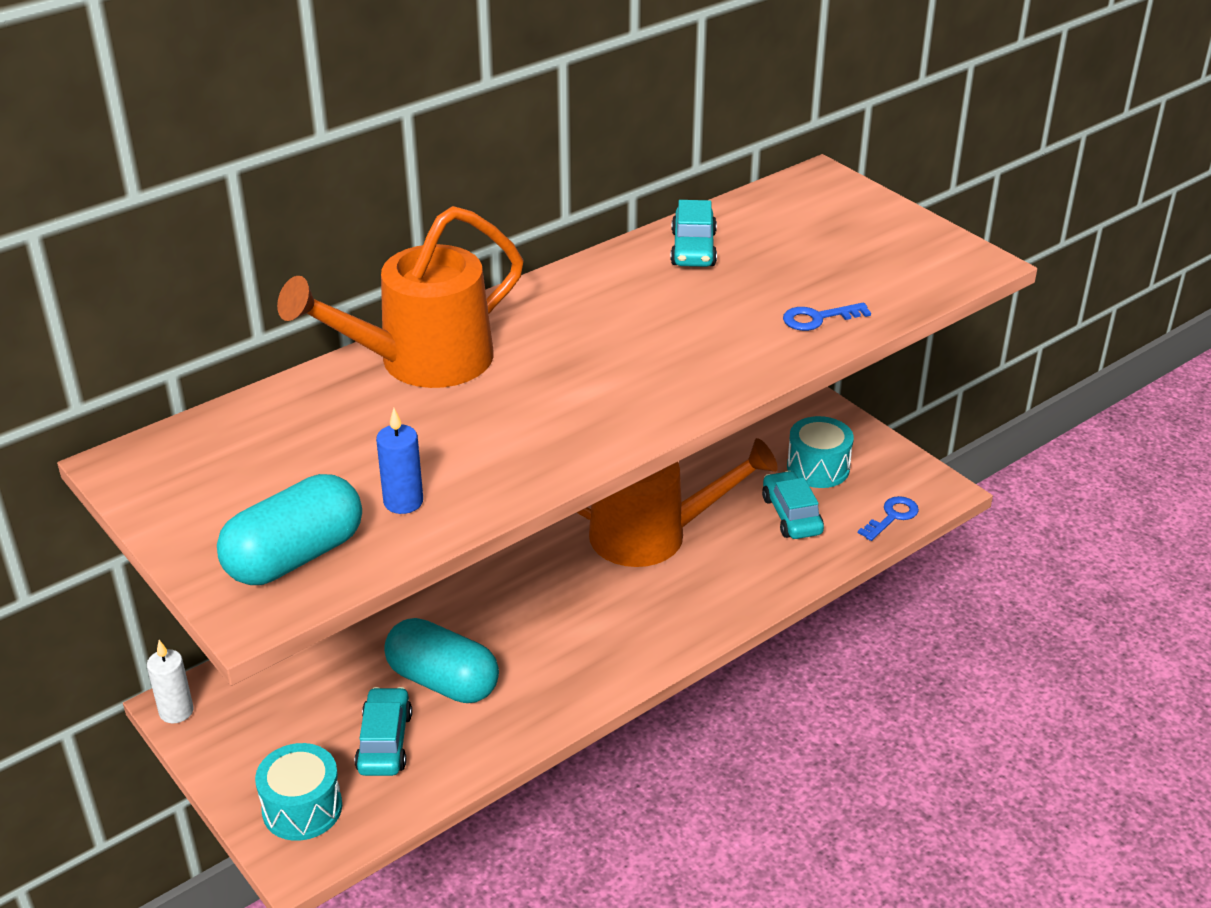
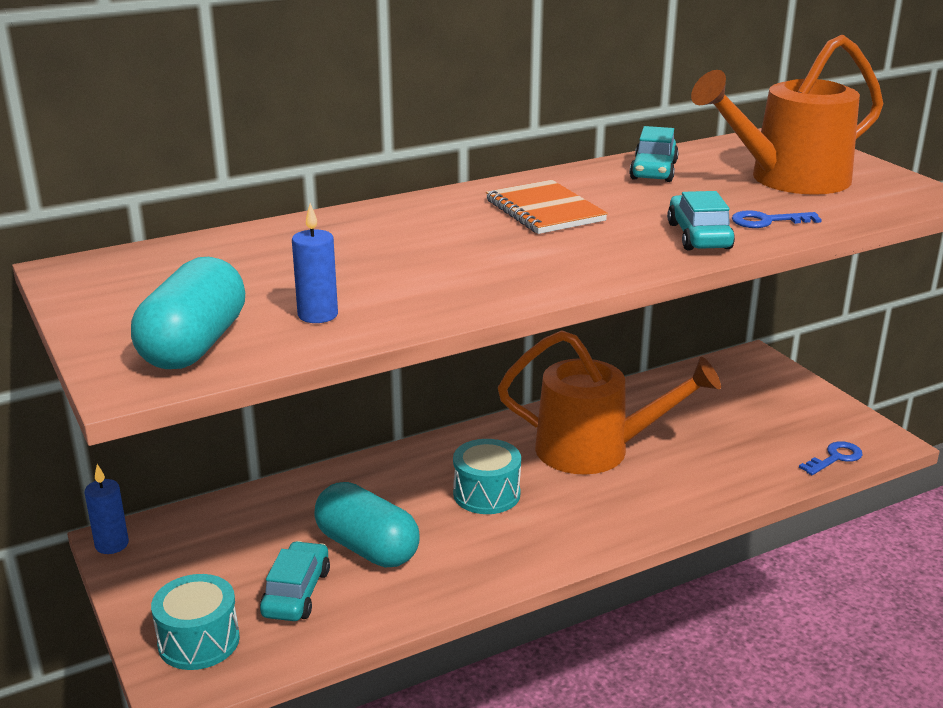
camera: 10 degrees right, 10 degrees down
(176, 711) = (112, 544): white candle -> blue candle
(295, 557) = (194, 345): turquoise capsule -> turquoise capsule turned 45 degrees counterclockwise
(420, 362) = (373, 224): orange watering can -> orange watering can (787, 180)
(593, 324) = (545, 210): none -> orange notebook
(791, 515) = (734, 447): turquoise car -> turquoise car (698, 236)
(818, 468) = (765, 413): turquoise drum -> turquoise drum (486, 494)

